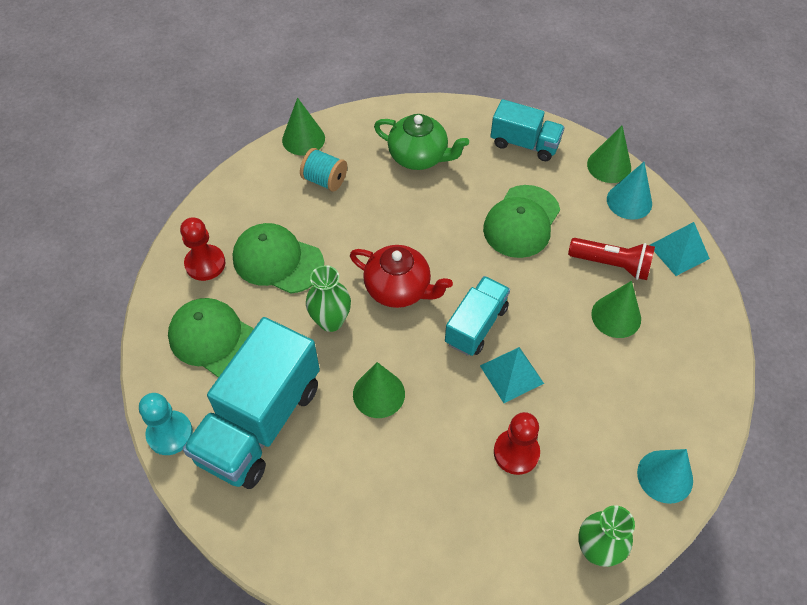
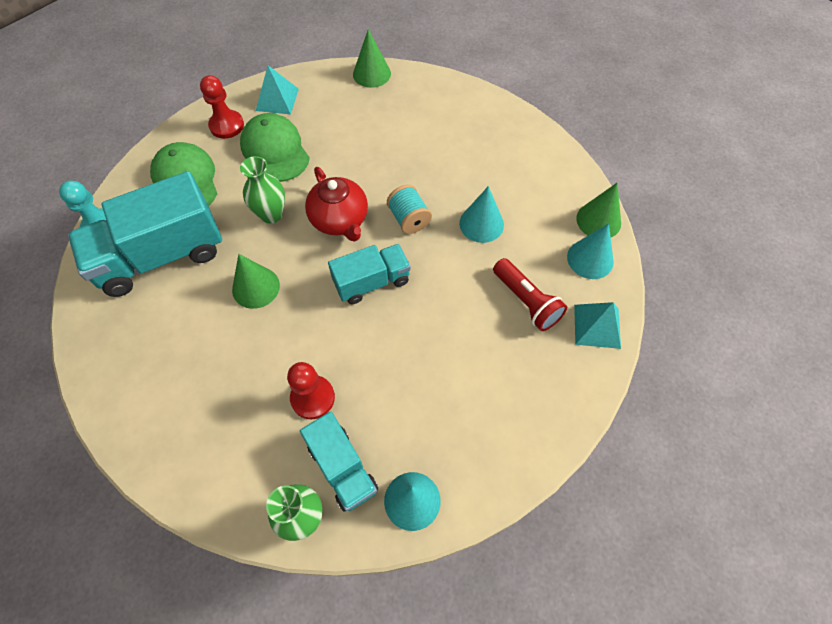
camera: 35 degrees right, 5 degrees up
(324, 180) = (359, 111): turquoise spool -> turquoise spool (409, 219)
(419, 157) = (445, 130): green teapot -> none
(511, 374) = (364, 336): turquoise pyramid -> turquoise pyramid (277, 99)
(521, 221) = (481, 224): green cap -> turquoise cone
(524, 144) = (540, 164): turquoise truck -> turquoise truck (342, 468)
(616, 316) = (491, 345): green cone -> none

